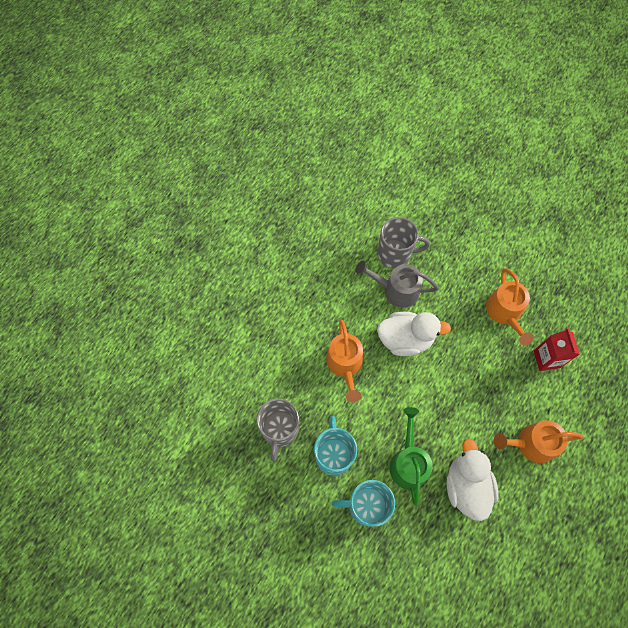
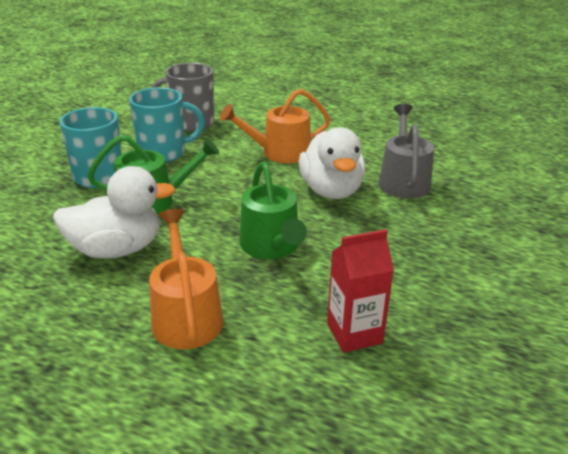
camera: 80 degrees right, 35 degrees down
(395, 254) = (459, 177): grey mug -> none
(468, 388) = (271, 246): none -> green watering can
(505, 313) = (423, 280): orange watering can -> none

